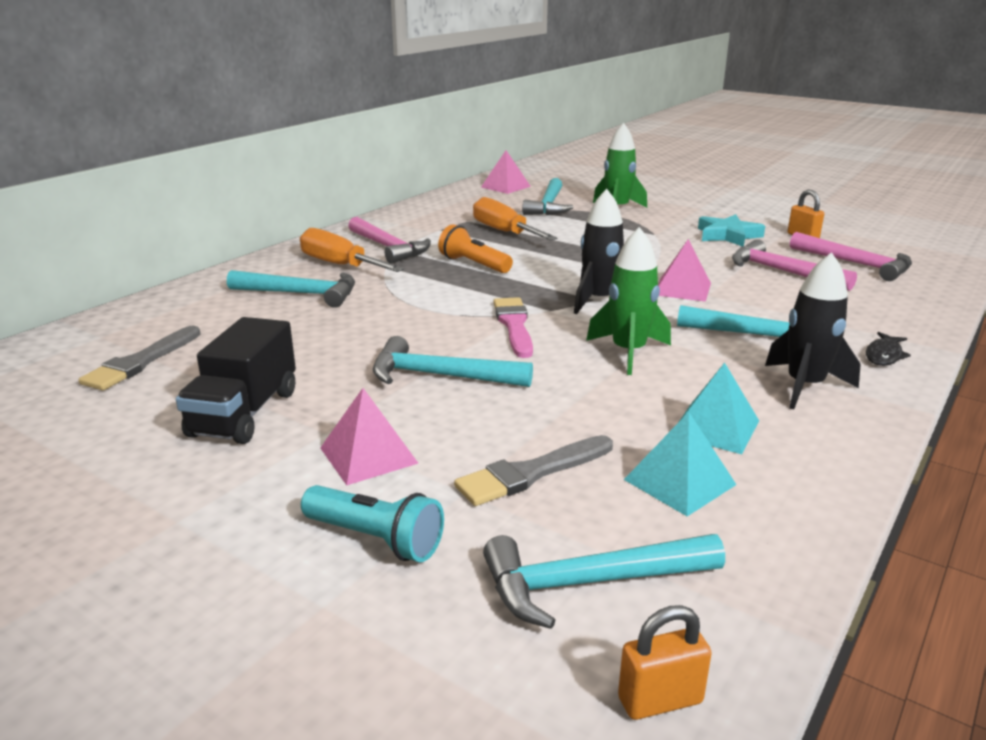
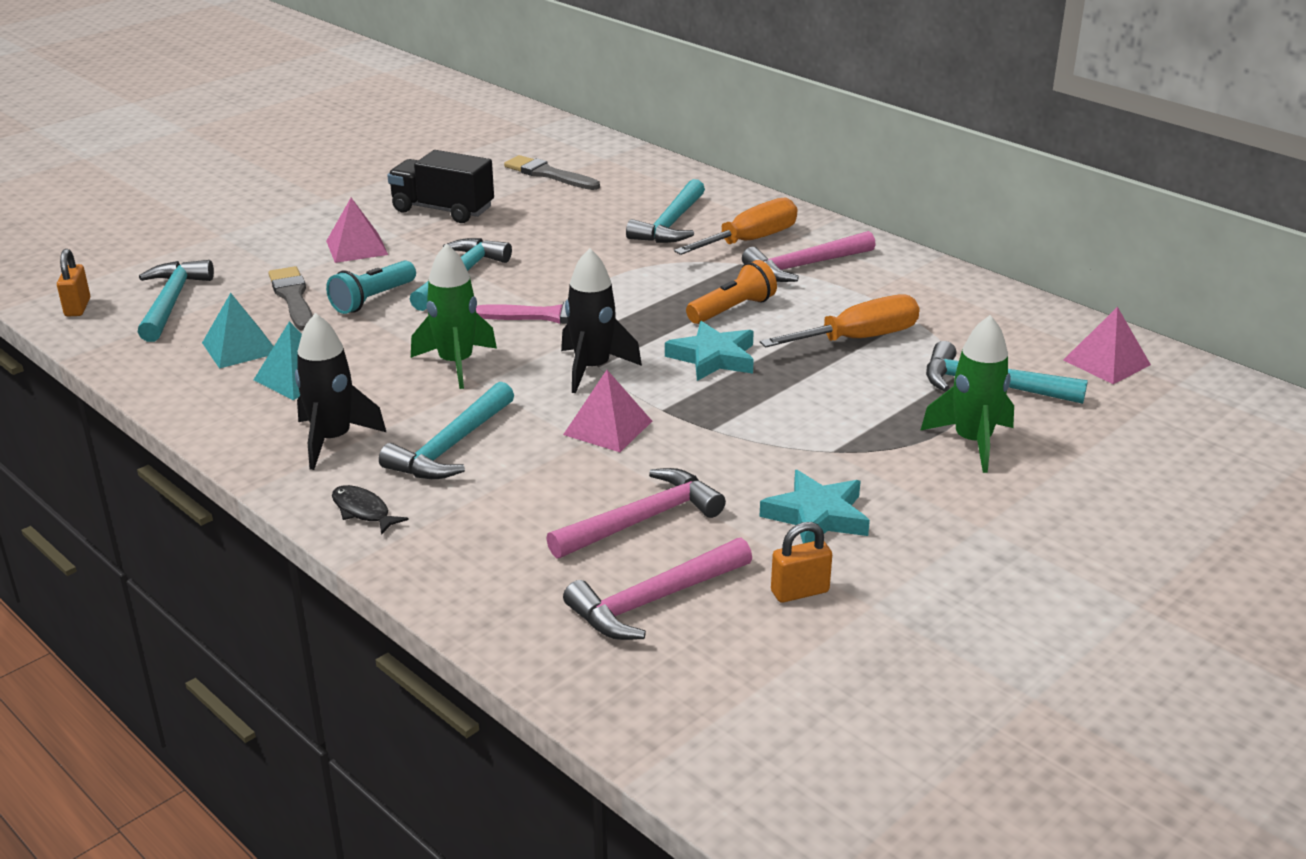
camera: 100 degrees right, 5 degrees up
(376, 539) = (263, 248): turquoise flashlight -> turquoise flashlight (372, 300)
(555, 266) = (713, 358): none -> turquoise star

